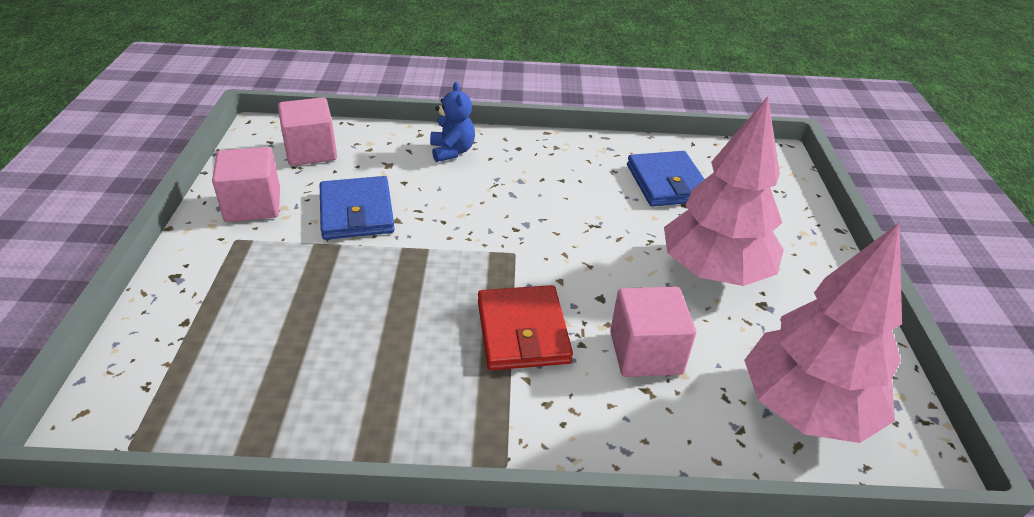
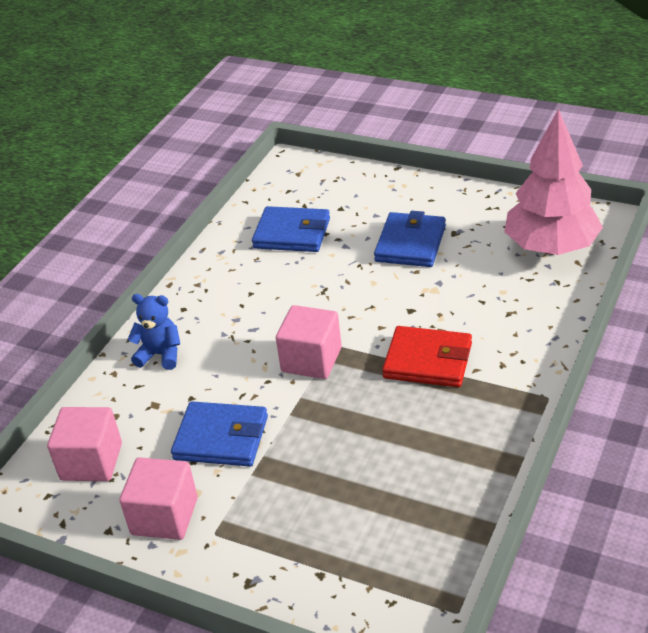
camera: 60 degrees left, 0 degrees up
(645, 353) = (476, 303): pink cube -> pink cube (311, 360)
(714, 271) = (410, 244): pink tree -> blue wallet

